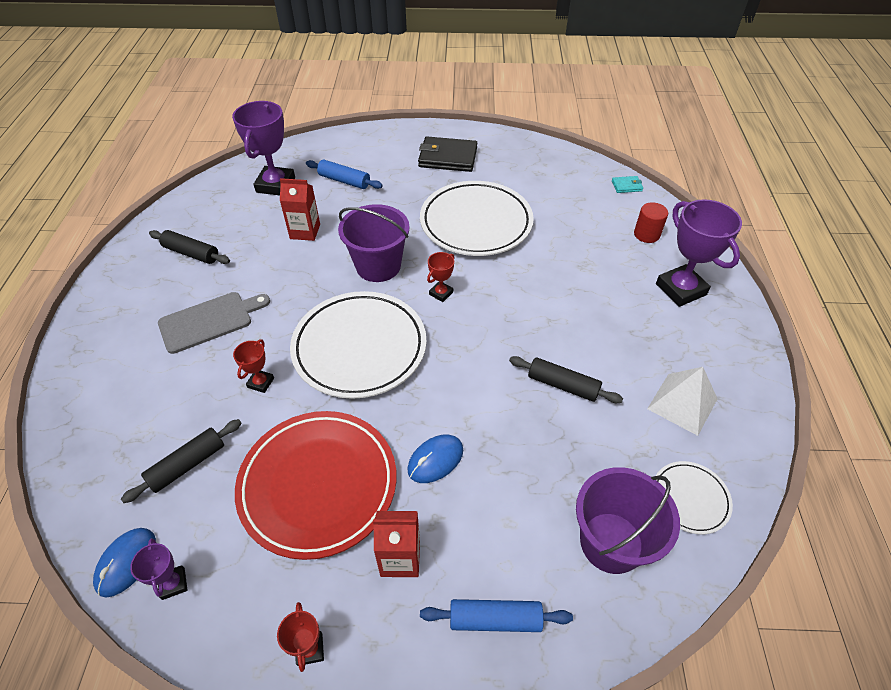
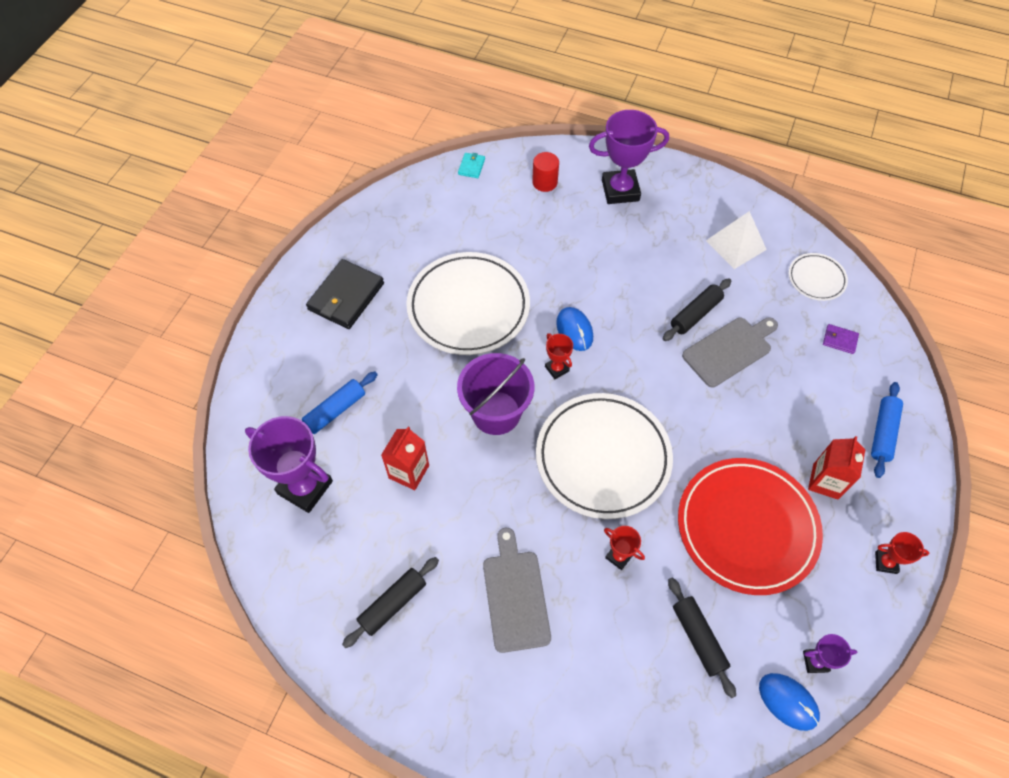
camera: 70 degrees left, 10 degrees up
(435, 460) = (744, 431): blue mouse -> blue mouse (574, 330)
(533, 426) = (729, 350): none -> grey cutting board
(611, 542) = (839, 340): purple bucket -> purple wallet

